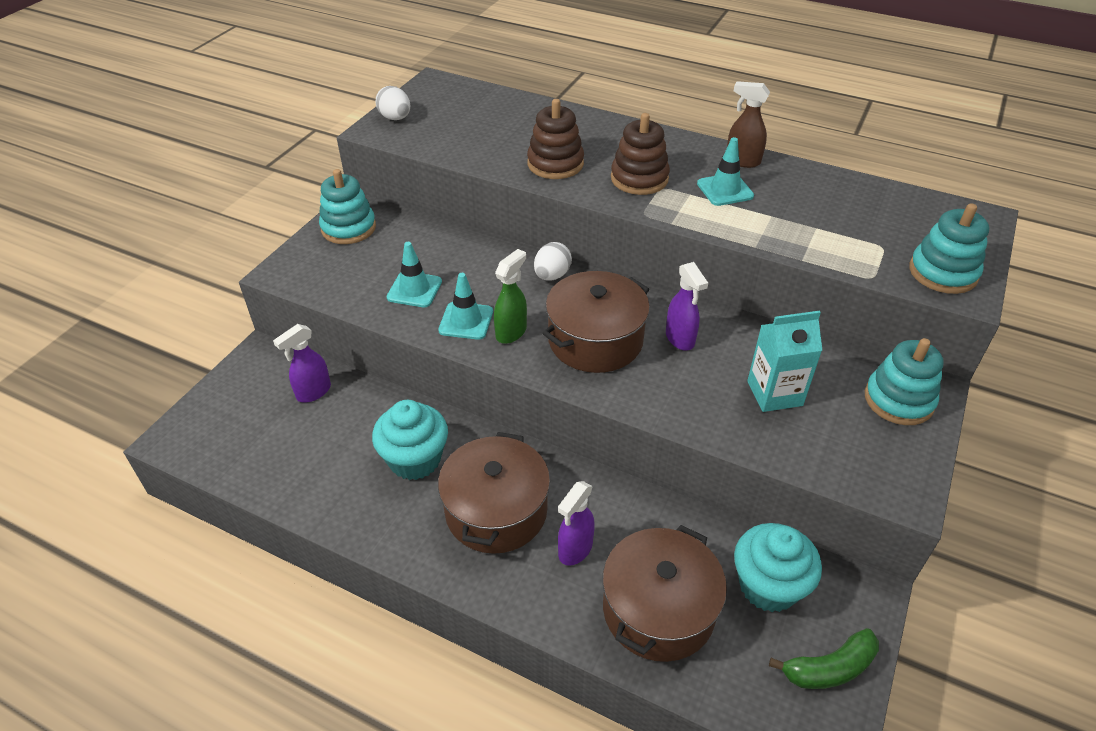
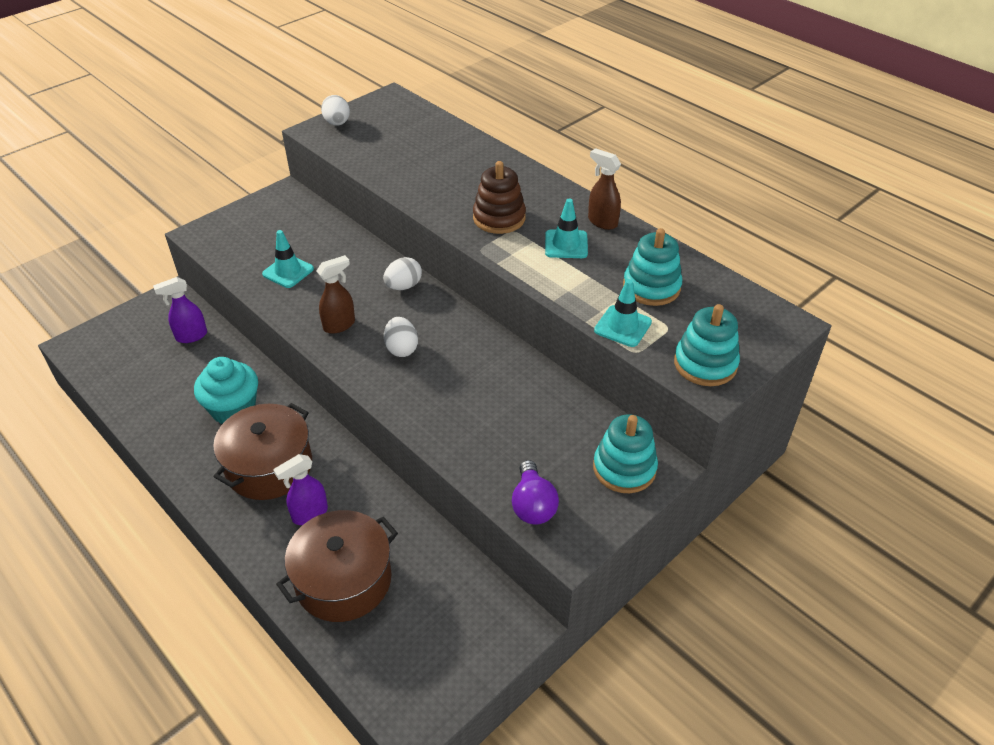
camera: 20 degrees right, 0 degrees up
(348, 228) = (270, 209): turquoise stacking toy -> turquoise stacking toy (651, 287)
(466, 321) = (310, 307): turquoise traffic cone -> turquoise traffic cone (623, 326)
(511, 332) = (340, 325): green spray bottle -> brown spray bottle
(555, 164) = (438, 190): brown stacking toy -> none
(595, 340) = (401, 348): brown pot -> white egg
(680, 339) = (472, 366): purple spray bottle -> none
(768, 586) = (443, 591): turquoise cupcake -> none
(774, 393) = (519, 432): turquoise carton -> none
(829, 668) = (448, 669): green banana -> none
(841, 463) = (532, 505): none -> purple light bulb

